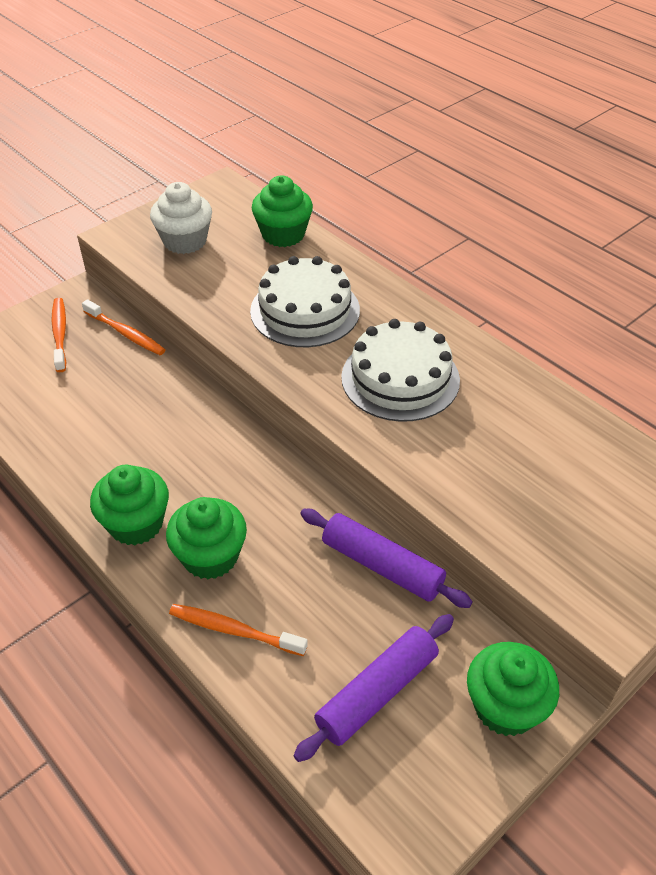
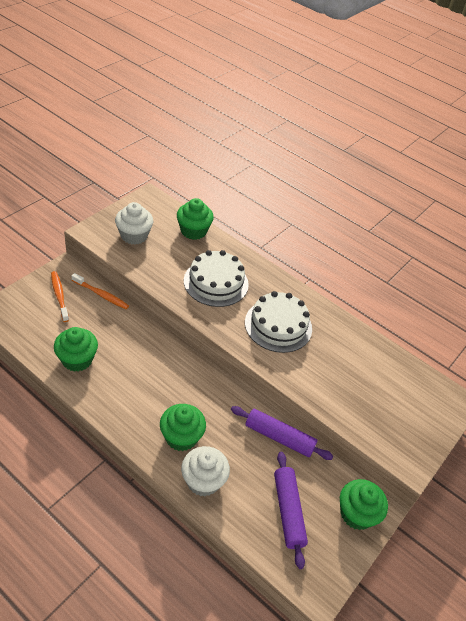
camera: 15 degrees left, 0 degrees up
(136, 524) = (133, 419): green cupcake -> green cupcake (77, 359)
(234, 630) = (203, 481): orange toothbrush -> white cupcake
(377, 693) = (288, 511): purple rolling pin -> purple rolling pin turned 45 degrees counterclockwise

